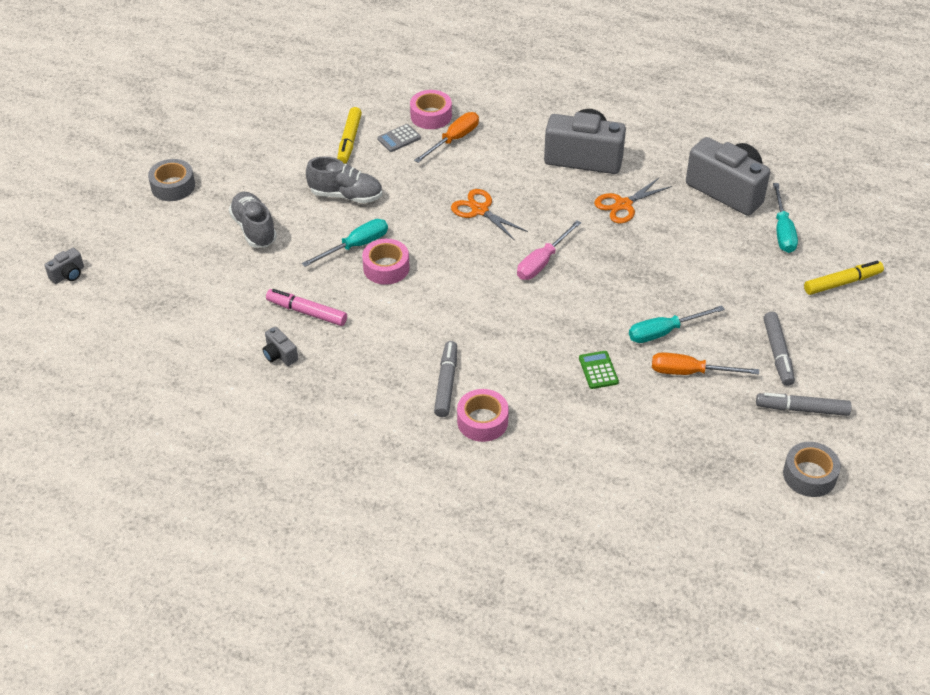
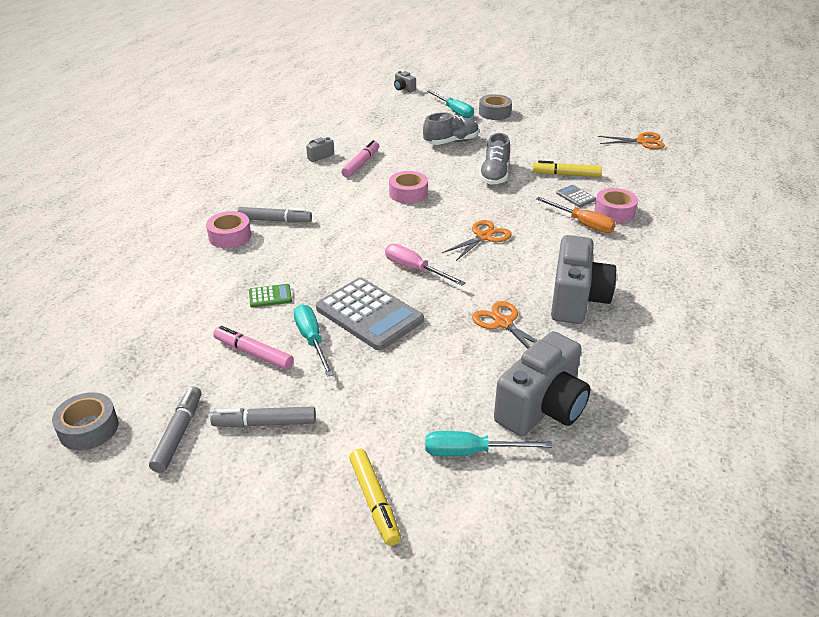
camera: 90 degrees right, 10 degrees down
(275, 75) = (642, 142): none -> orange scissors
(356, 246) = (434, 180): turquoise screwdriver -> turquoise screwdriver (454, 111)
(620, 293) = (369, 314): none -> grey calculator
(690, 372) = (253, 353): orange screwdriver -> pink marker

